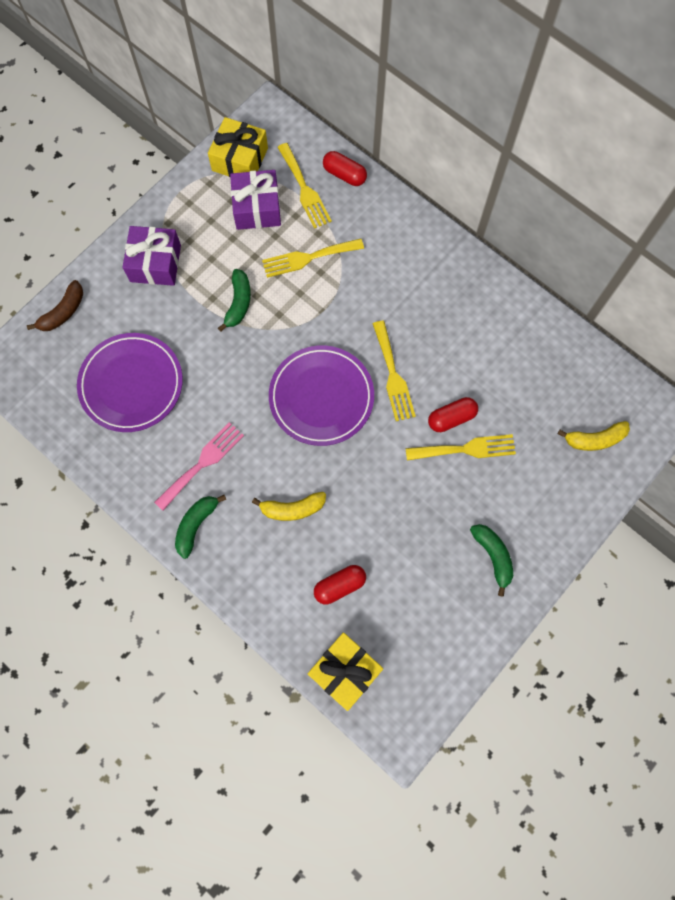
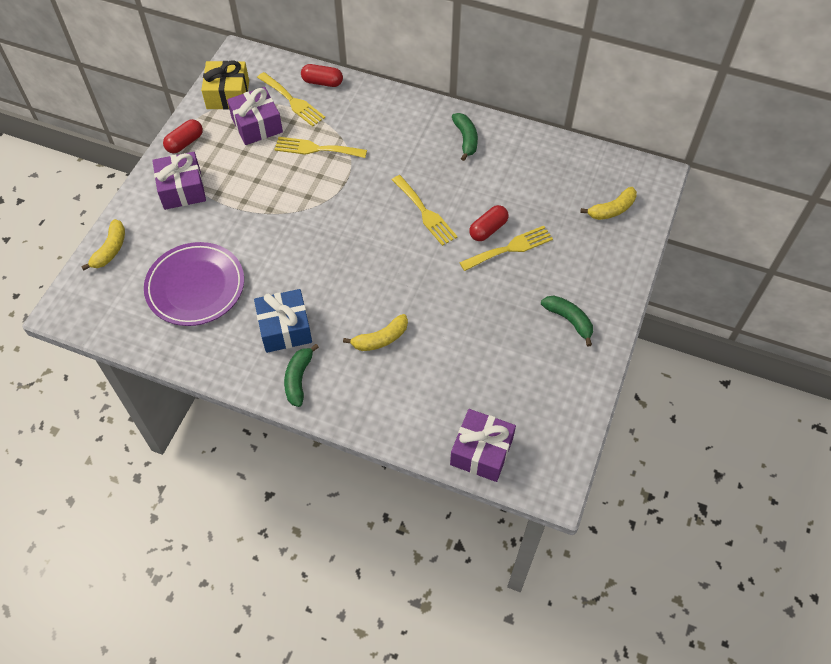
camera: 20 degrees left, 15 degrees down
(63, 312) = (110, 250): brown banana -> yellow banana
(202, 463) = (285, 328): pink fork -> blue gift
(238, 303) = (269, 198): green banana -> green banana (466, 139)
(308, 258) = (316, 149): yellow fork -> yellow fork turned 45 degrees clockwise
(321, 397) = (370, 247): purple plate -> none
(339, 585) = (447, 385): red capsule -> red capsule (185, 143)
(345, 671) = (481, 452): yellow gift -> purple gift

